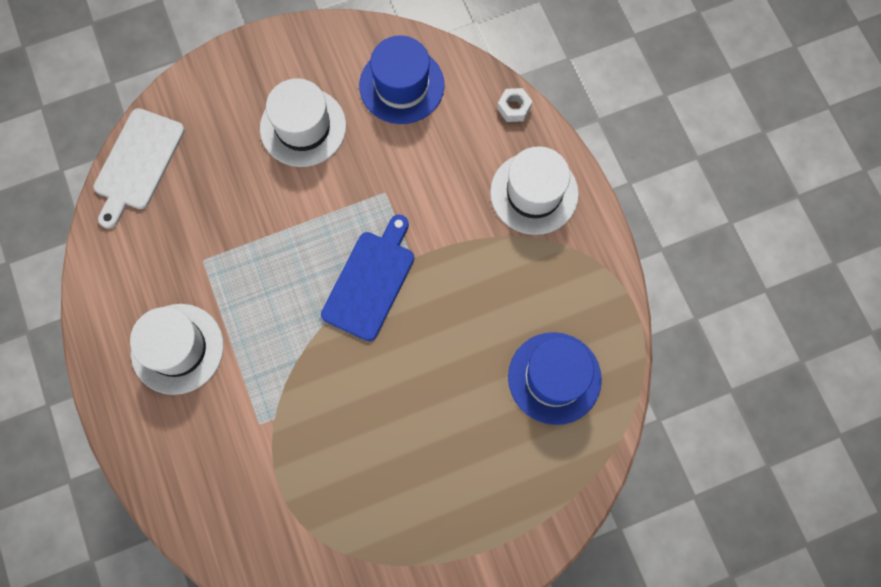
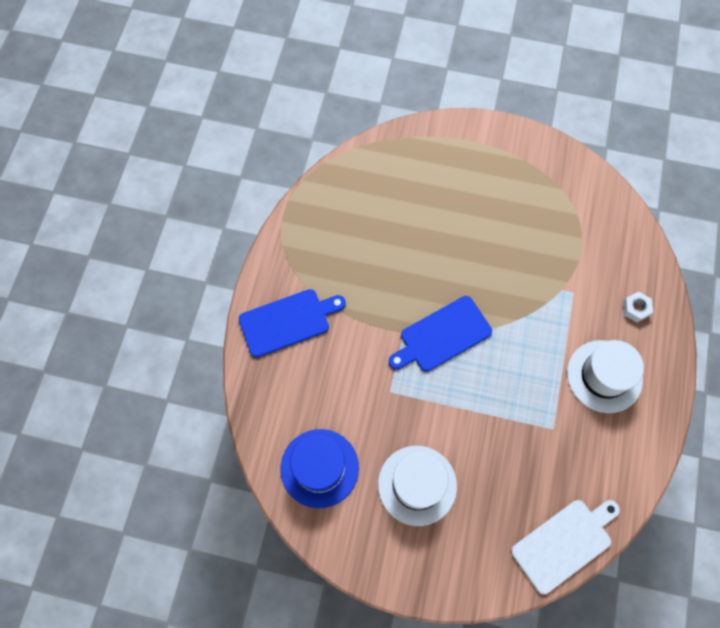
camera: 145 degrees left, 5 degrees down
(514, 108) = (252, 392): white nut -> white nut (635, 309)
(534, 193) = (288, 321): white hat -> blue cutting board
(554, 378) = (367, 203): blue hat -> none

